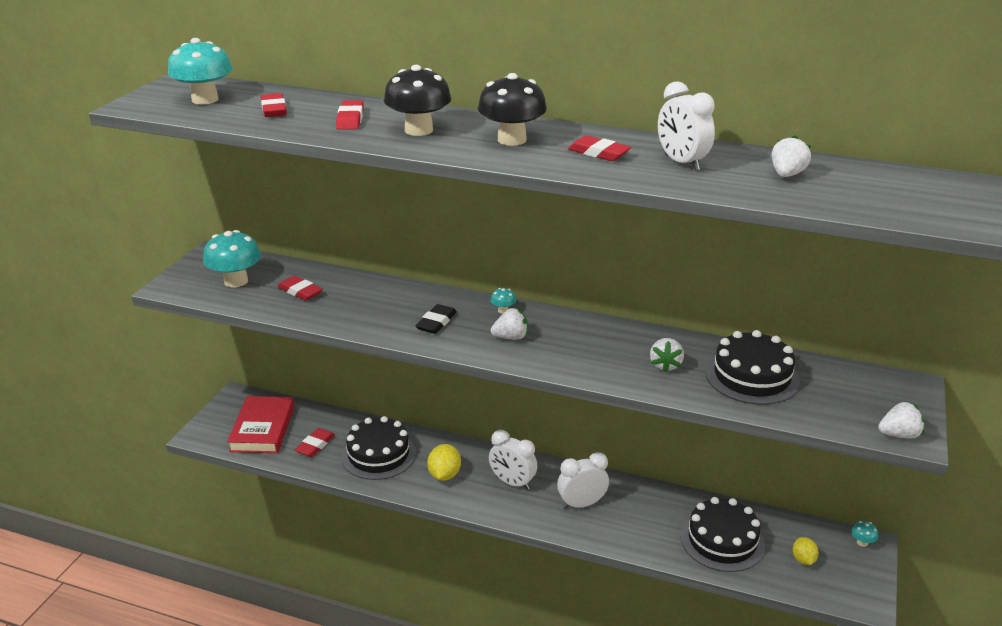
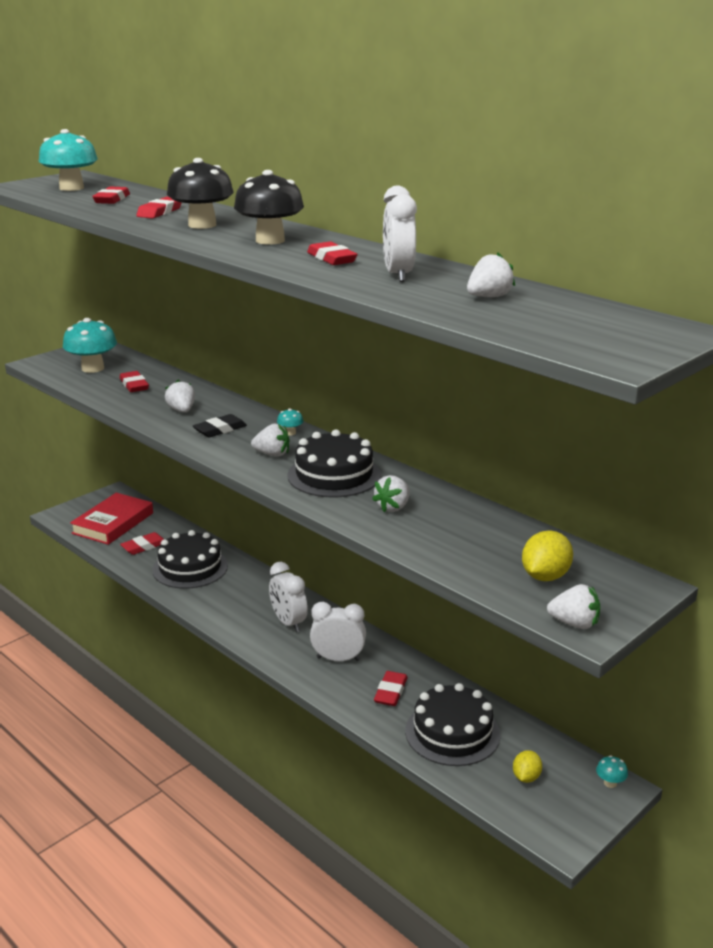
camera: 25 degrees right, 5 degrees down
(378, 309) = (182, 410): none -> white strawberry
(444, 475) = (232, 599): yellow lemon -> yellow lemon (545, 576)
(647, 520) = (390, 692): none -> red eraser
(752, 376) = (471, 536): black cake -> black cake (334, 475)

